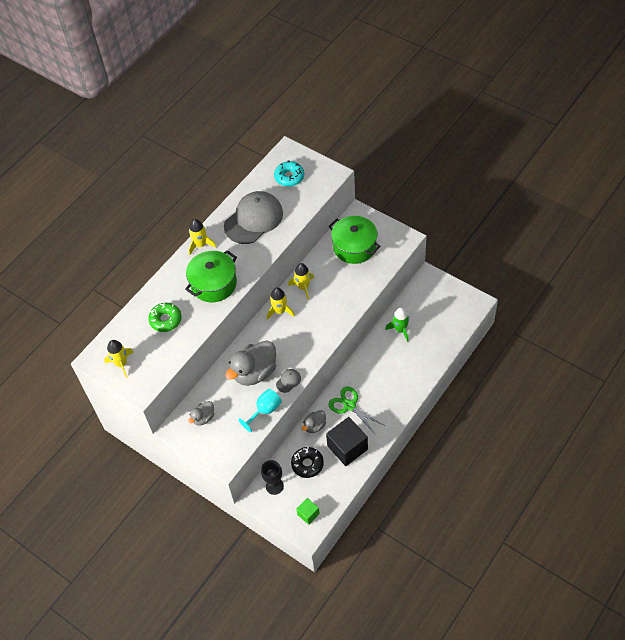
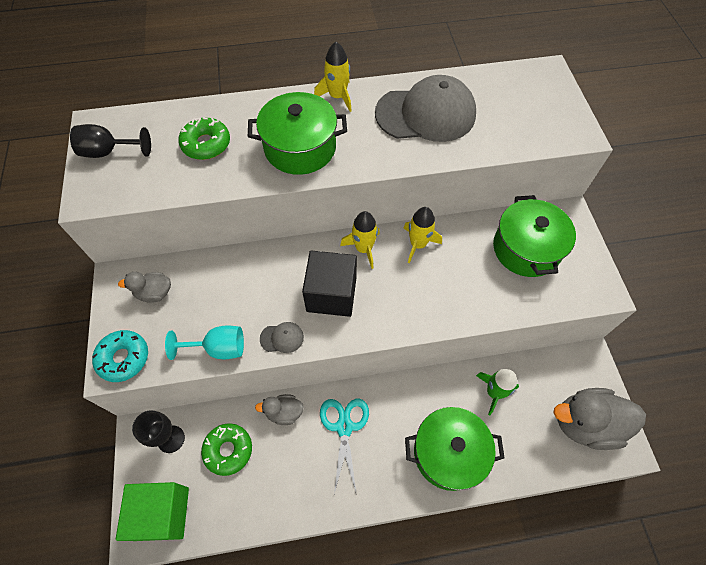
camera: 40 degrees right, 5 degrees up
(121, 364) = (109, 152): yellow rocket -> black goblet
(255, 372) = (260, 293): grey duck -> grey duck (585, 423)
(289, 177) = (519, 100): turquoise donut -> turquoise donut (123, 358)
(307, 464) = (228, 450): black donut -> green donut
(308, 514) = (162, 513): green cube -> green cube, size x1.90
(347, 447) = (288, 476): black cube -> black cube (331, 294)
(349, 405) = (344, 427): green scissors -> turquoise scissors
(406, 372) = (449, 452): none -> green pot

